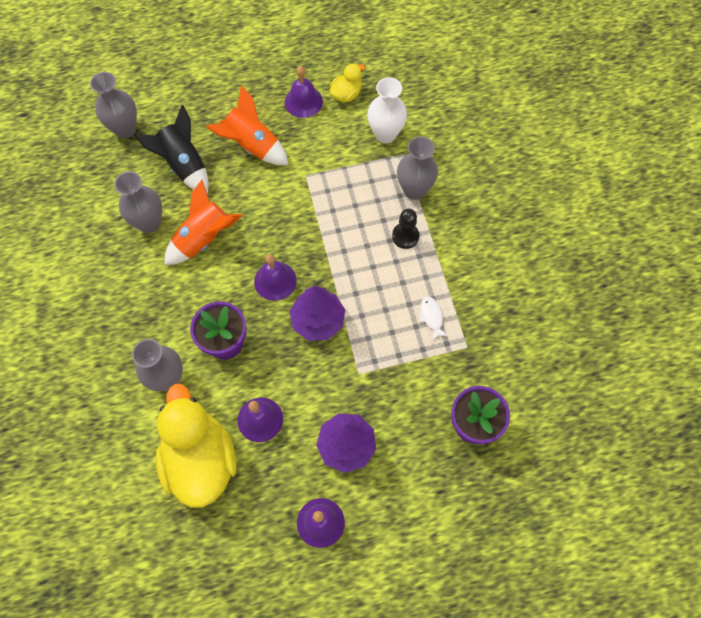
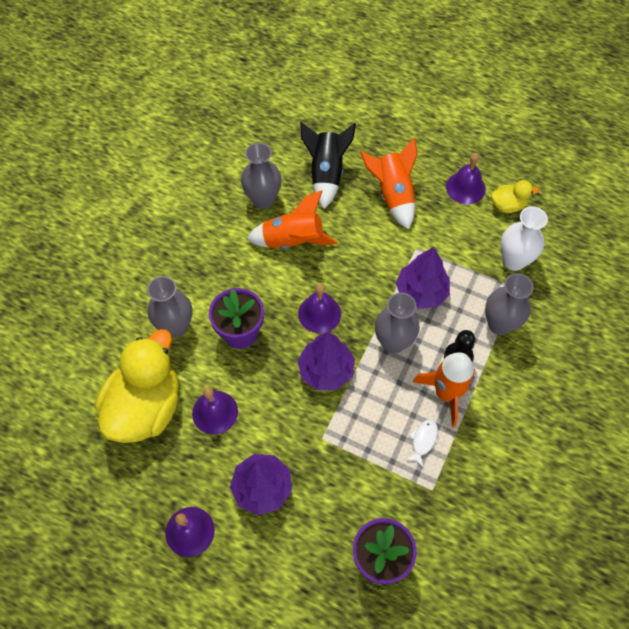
camera: 40 degrees right, 5 degrees down
(125, 129) = (306, 117): grey vase -> grey vase (393, 342)
(338, 207) = (421, 292): none -> purple tree
(419, 270) = (446, 393): none -> orange rocket

